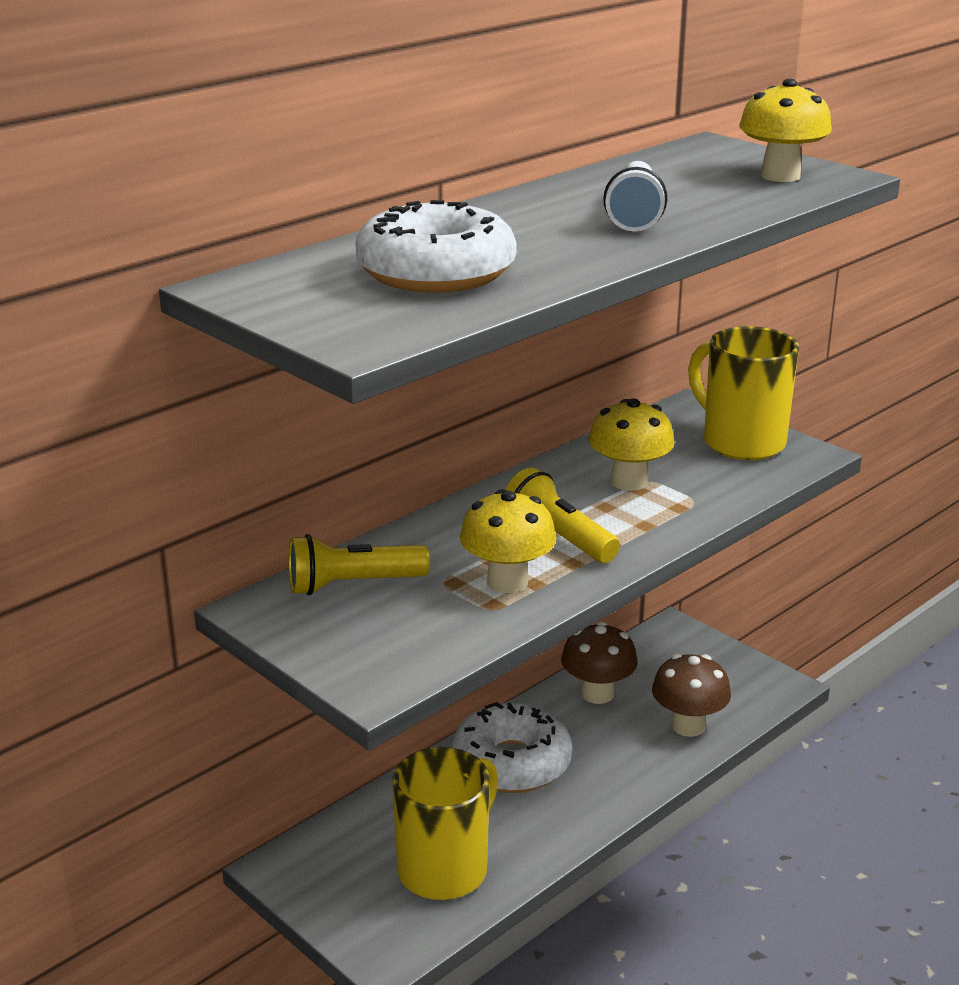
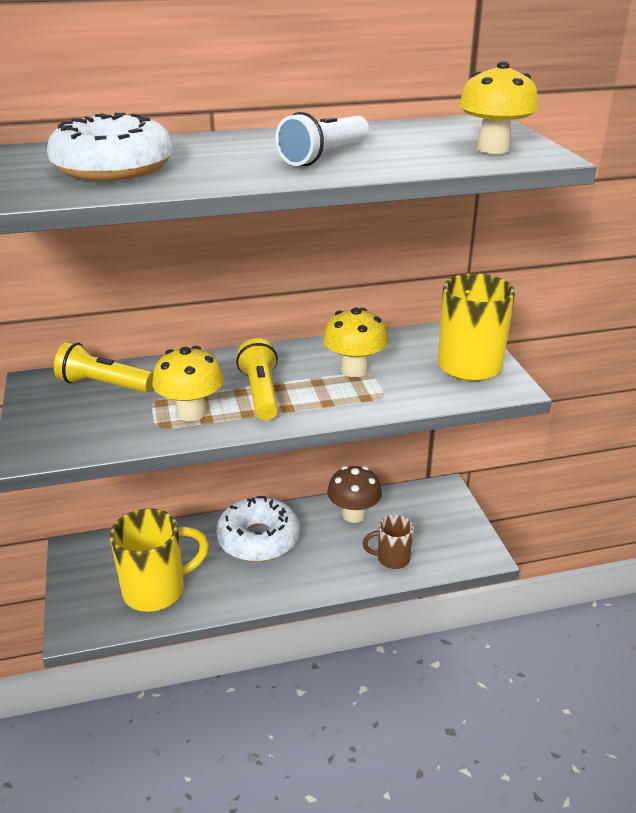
camera: 30 degrees right, 5 degrees up
(688, 726) = (392, 559): brown mushroom -> brown mug

